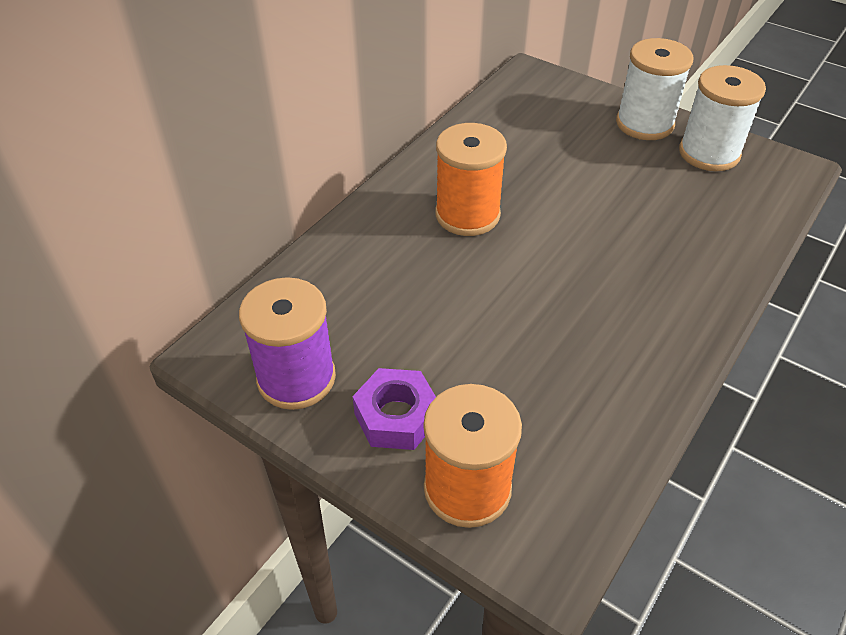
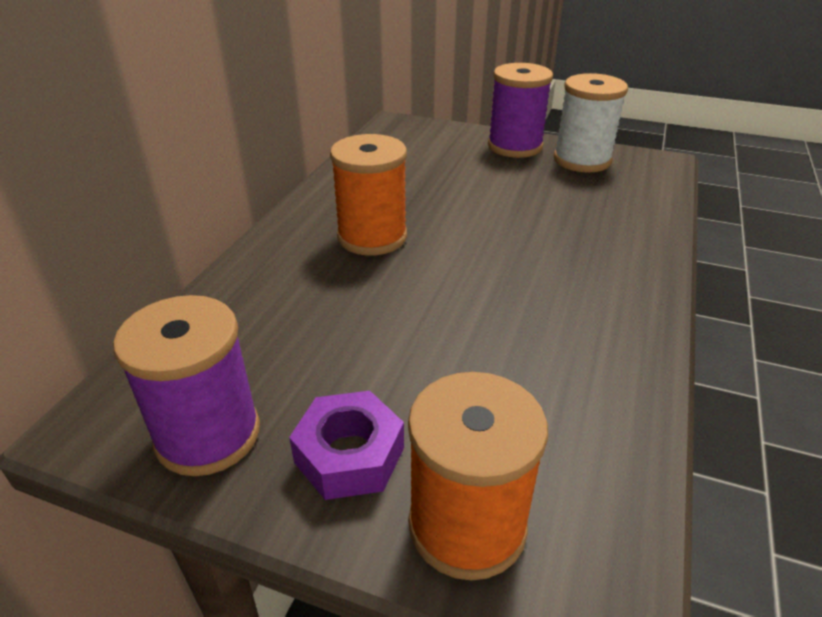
camera: 15 degrees left, 10 degrees down
(644, 124) = (515, 146): white spool -> purple spool

